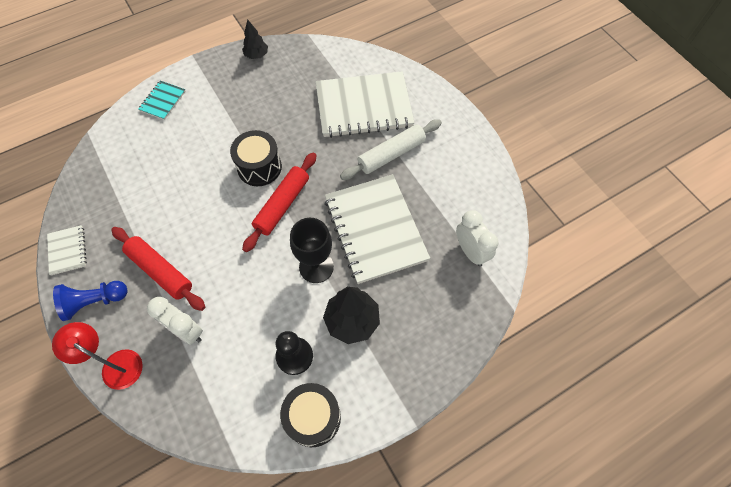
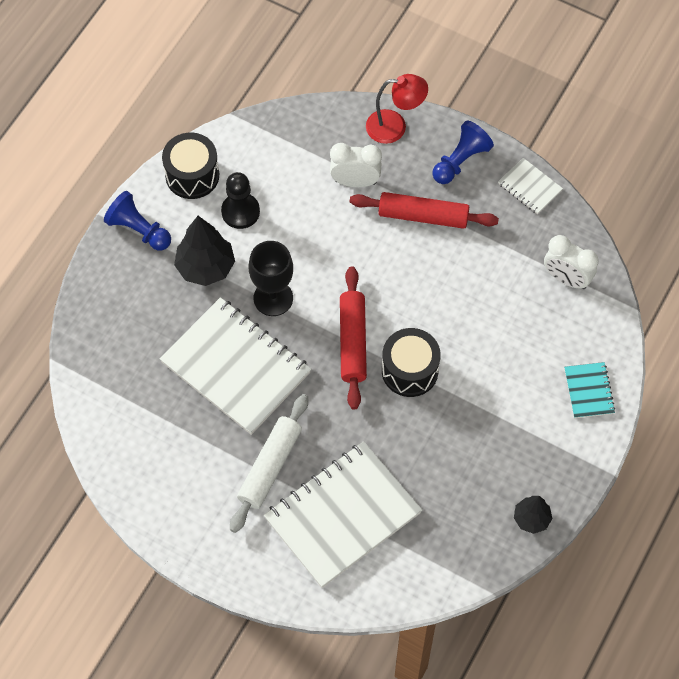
camera: 150 degrees right, 0 degrees up
(388, 388) = (139, 230): none -> blue pawn
(470, 251) = (121, 396): white clock -> white clock (566, 278)

